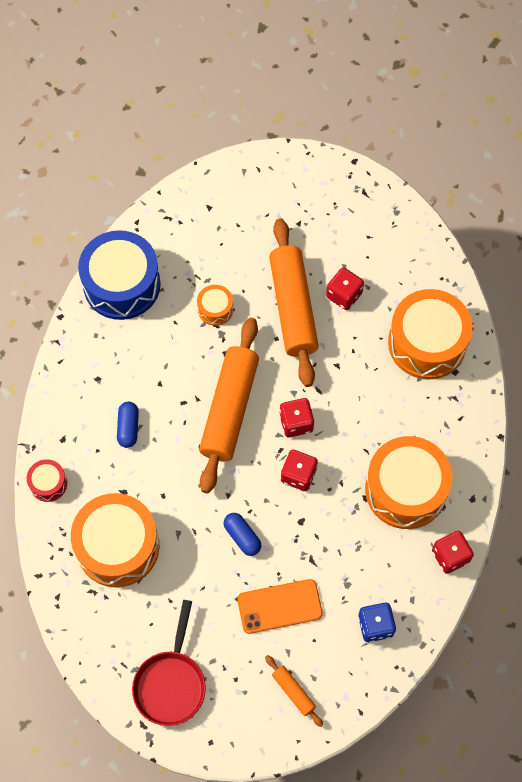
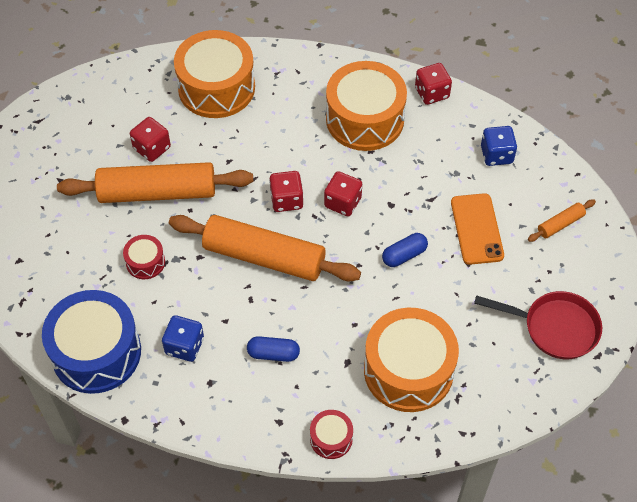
camera: 85 degrees left, 10 degrees down
(132, 353) = (184, 346): none -> blue dice
(215, 309) = (145, 262): orange drum -> red drum

